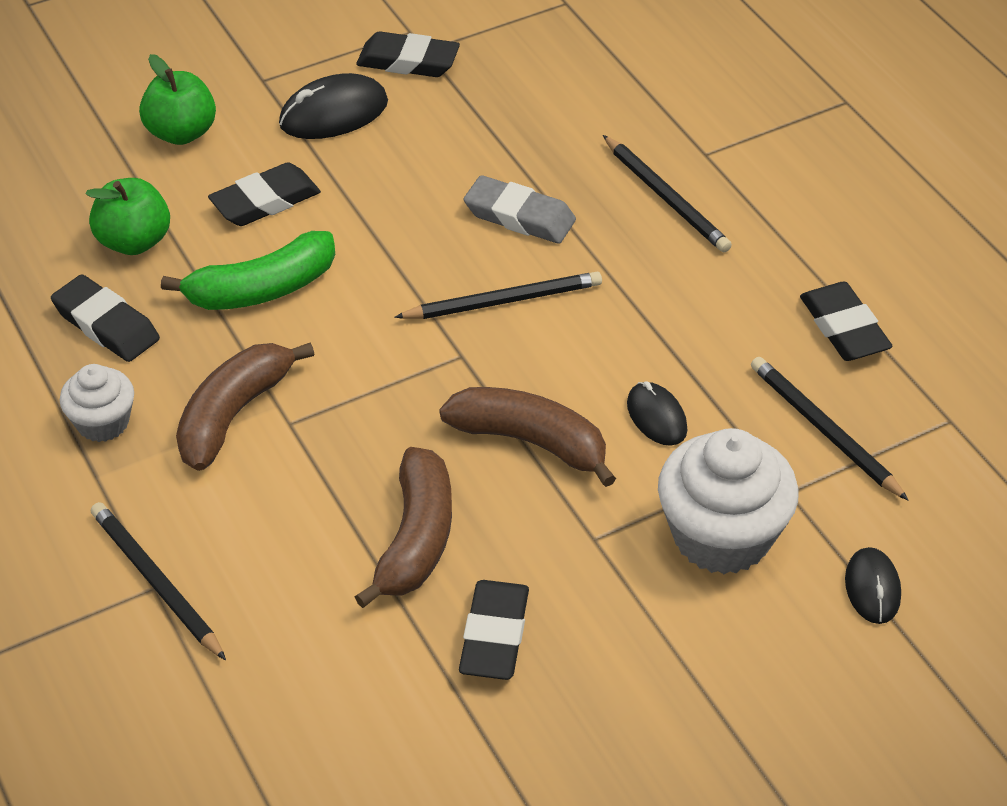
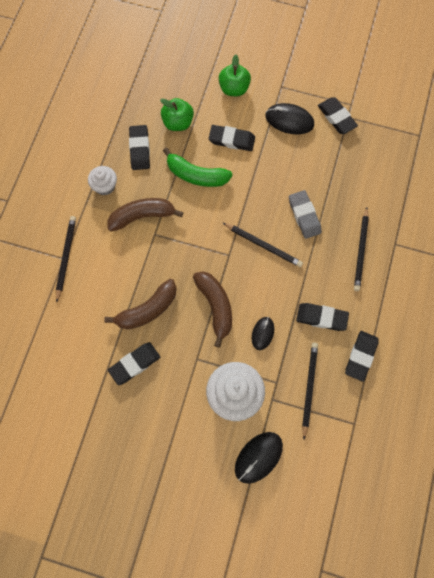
camera: 45 degrees right, 25 degrees up
(720, 325) = (321, 318): none -> black eraser
(872, 588) = (258, 457): black mouse -> black mouse, size x1.59

